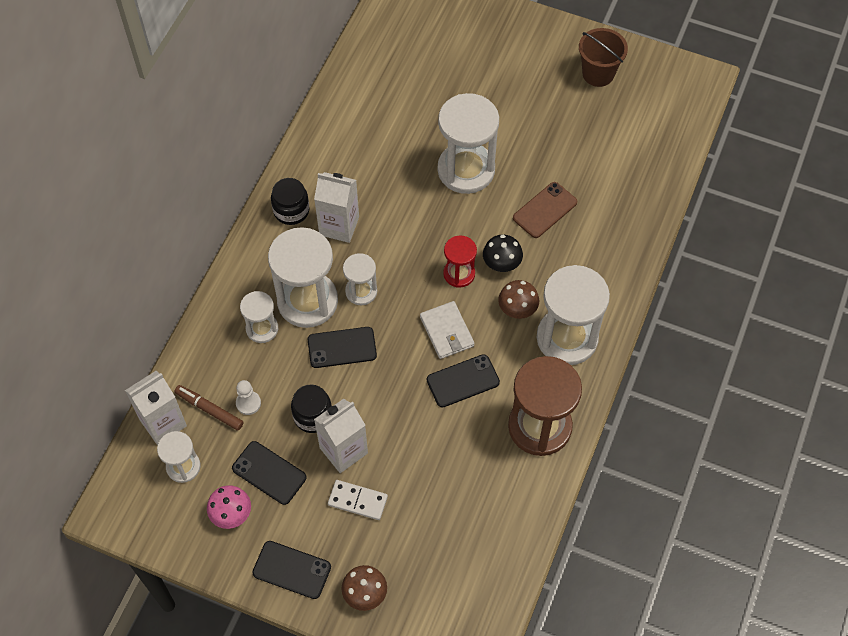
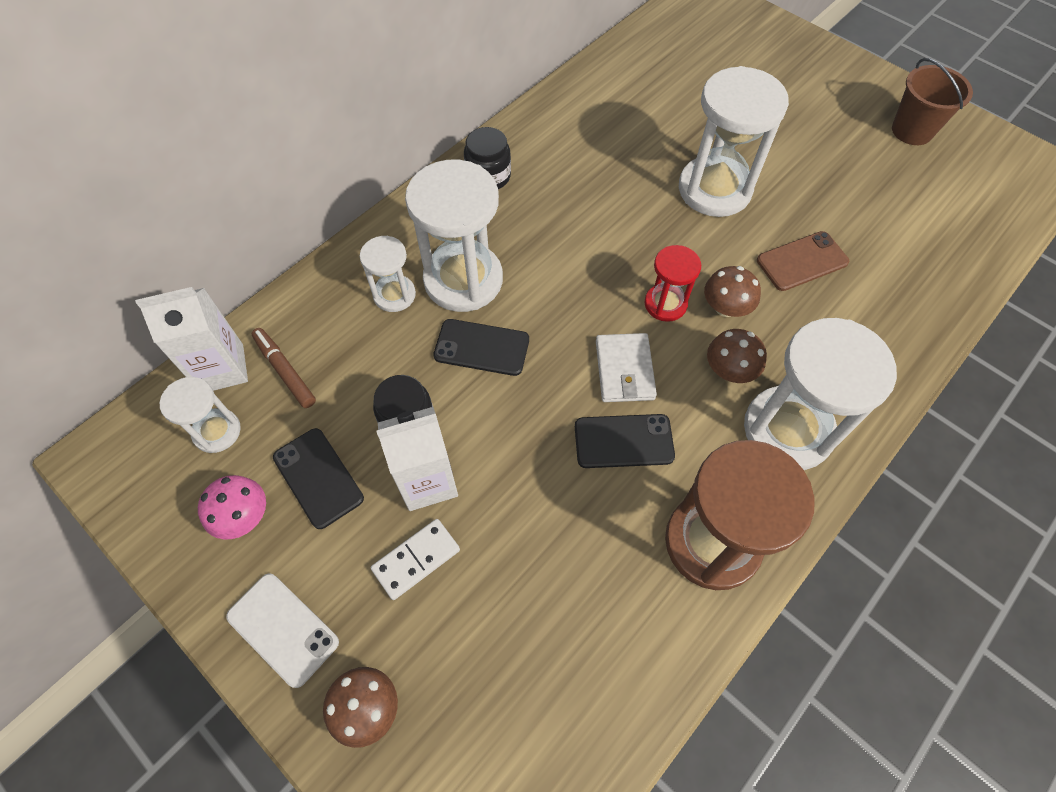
camera: 20 degrees right, 0 degrees up
(248, 403) = (335, 378): white pawn -> none
(292, 570) = (283, 629): black phone -> white phone
(339, 226) = (537, 207): white carton -> none
(357, 501) = (416, 560): white domino -> white domino turned 75 degrees counterclockwise
(361, 291) = (533, 288): white hourglass -> none
(501, 263) = (725, 307): black mushroom -> brown mushroom

